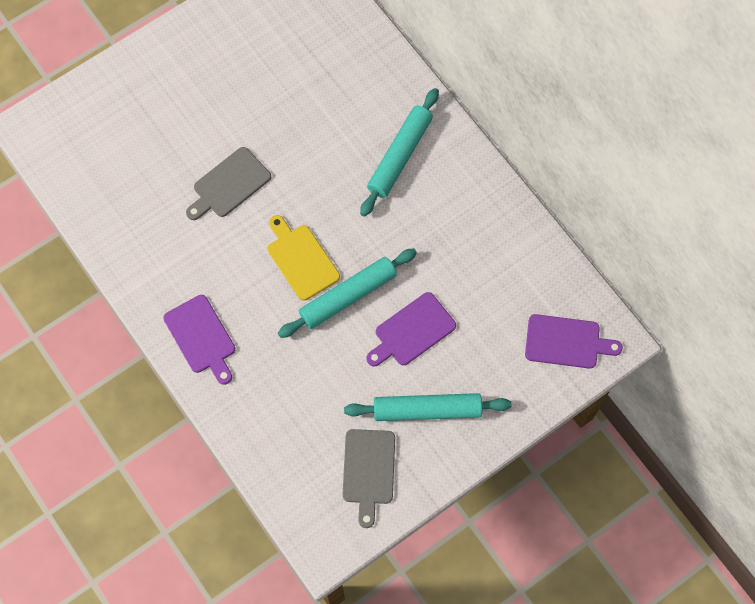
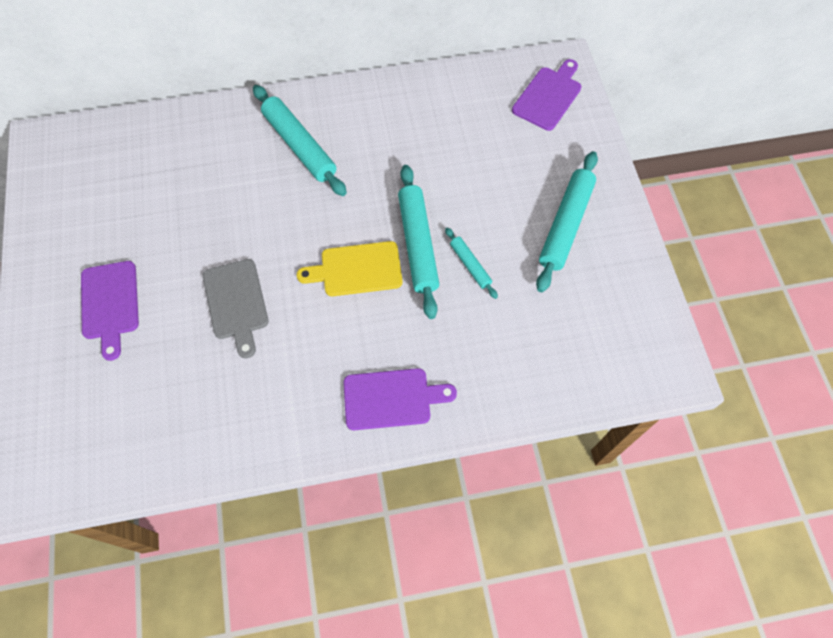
camera: 65 degrees left, 5 degrees down
(348, 346) = (470, 265): none -> turquoise rolling pin
(368, 471) = (607, 299): grey cutting board -> none
(412, 331) = (481, 206): purple cutting board -> purple cutting board (110, 304)

